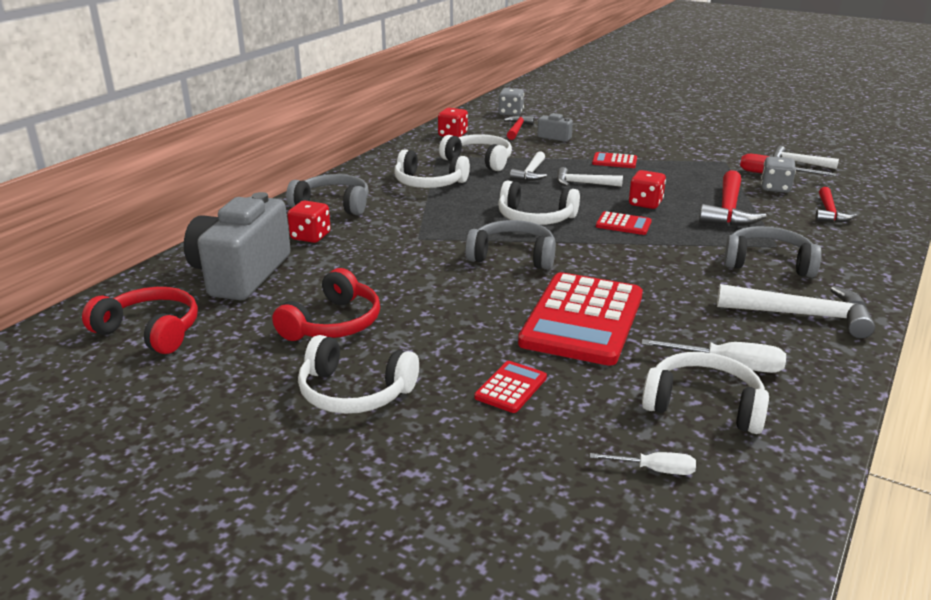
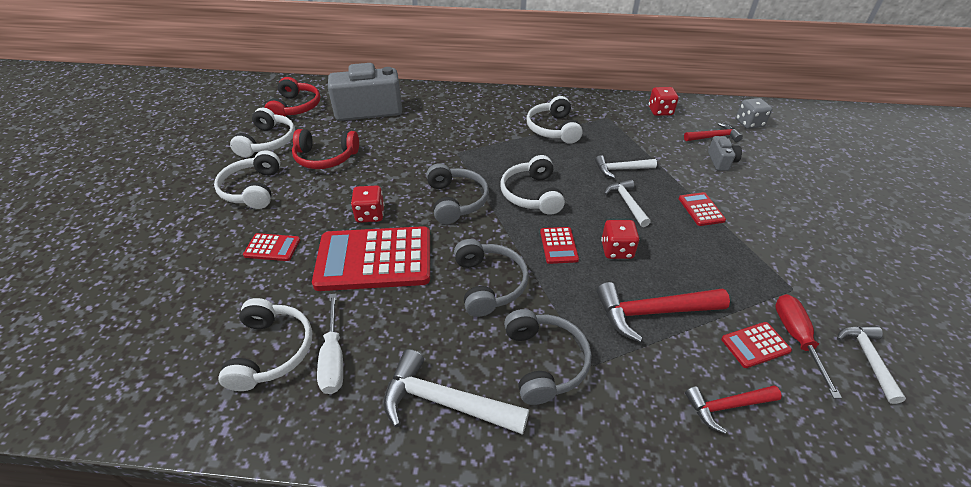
camera: 65 degrees right, 15 degrees up
(310, 236) = (431, 113): red dice -> red dice (370, 215)
(333, 205) = (483, 105): grey headphones -> grey headphones (489, 284)
(479, 161) = (620, 138): white headphones -> white headphones (268, 142)
(654, 470) = (188, 337): white screwdriver -> none
(775, 188) = (755, 345): grey dice -> red calculator
(802, 315) = (445, 402): white hammer -> white hammer turned 120 degrees clockwise

